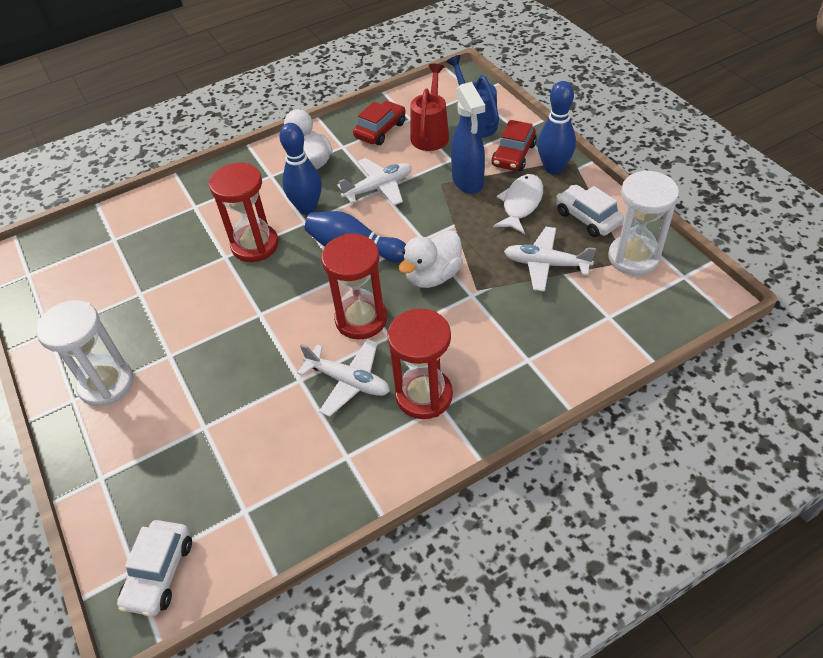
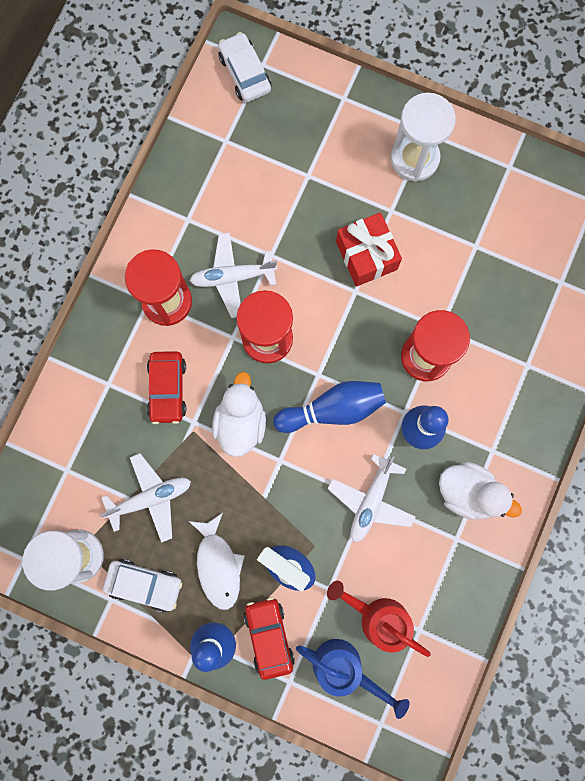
camera: 140 degrees right, 30 degrees up
(224, 333) = (366, 255): none -> red gift
(380, 130) = (436, 590): red car -> red car (167, 389)
(431, 134) = (378, 617): red watering can -> red watering can turned 150 degrees clockwise

